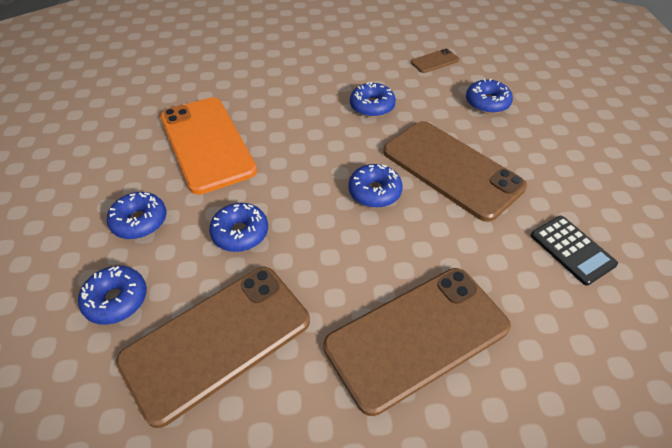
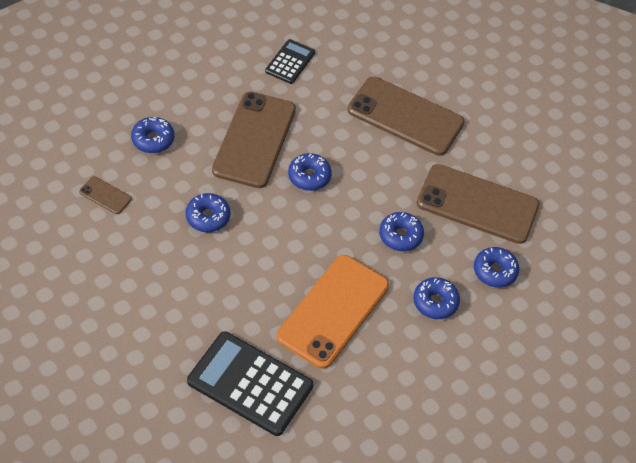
camera: 125 degrees left, 5 degrees up
(195, 76) = (250, 384): none -> black calculator

